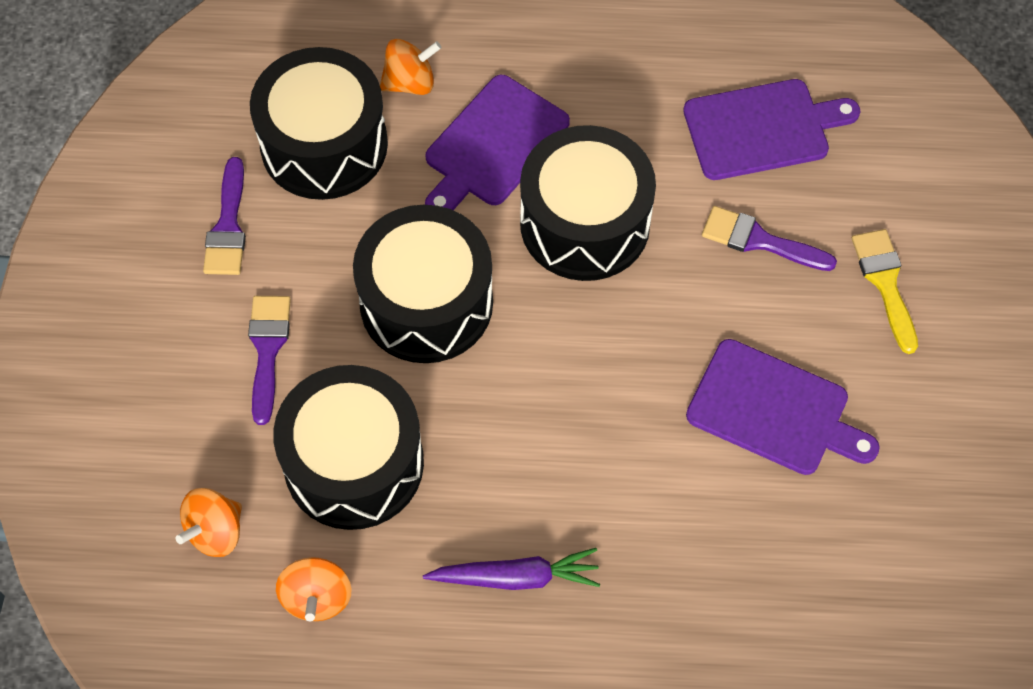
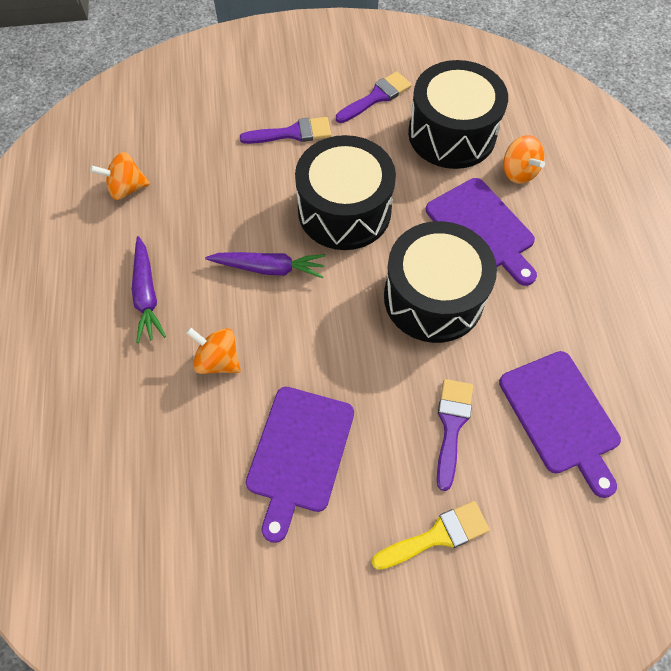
camera: 80 degrees right, 0 degrees up
(215, 532) = (166, 131): orange spinning top -> orange spinning top (218, 360)
(228, 226) = (376, 97): purple brush -> purple brush turned 150 degrees clockwise
(354, 463) = (219, 191): black drum -> none
(493, 145) = (482, 229): purple cutting board -> purple cutting board turned 150 degrees counterclockwise
(503, 412) = (269, 268): none -> purple carrot

